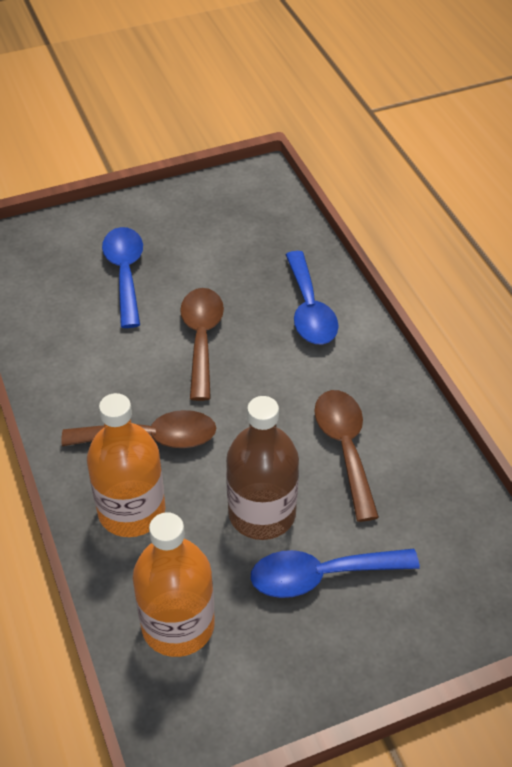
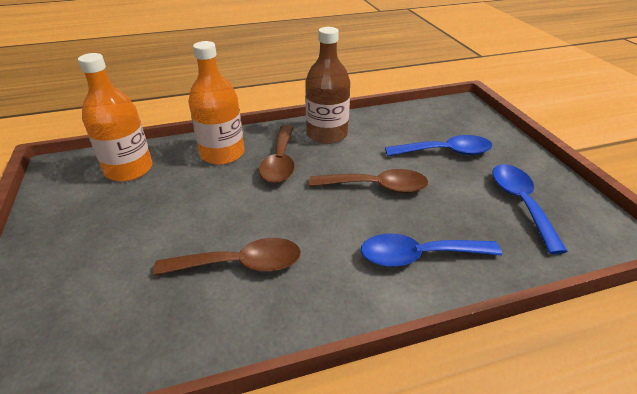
camera: 95 degrees right, 10 degrees down
(262, 513) = (194, 209): brown bottle -> brown bottle (327, 134)
(320, 576) = (123, 236): blue spoon -> blue spoon (520, 203)

